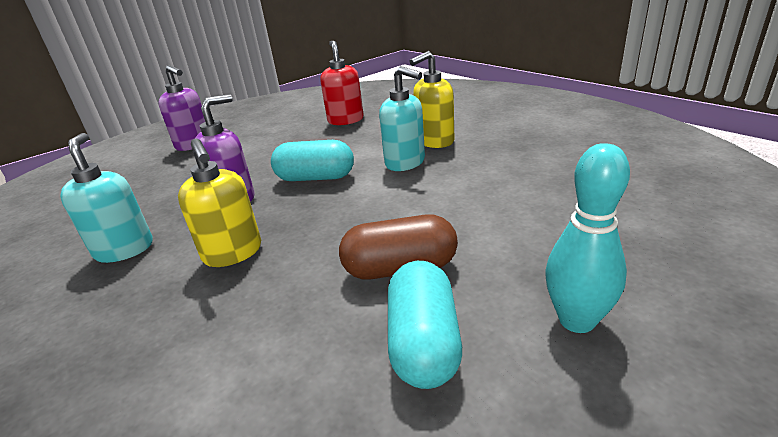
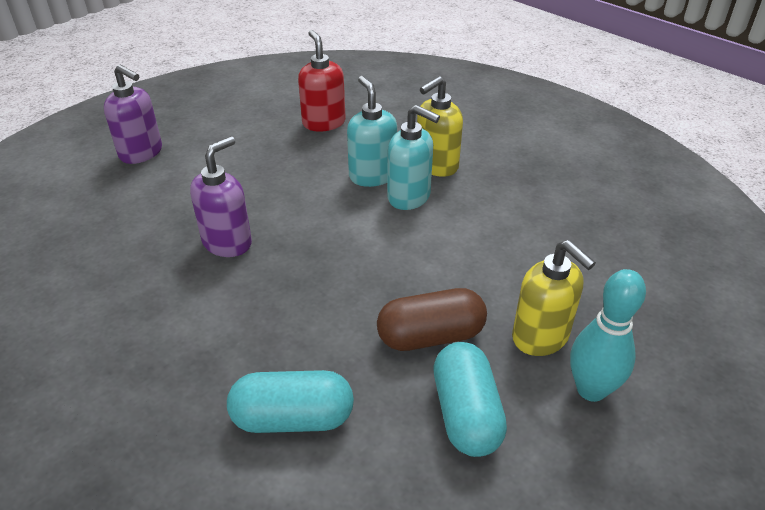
camera: 10 degrees left, 10 degrees up
(124, 249) = (128, 311): turquoise soap dispenser -> turquoise soap dispenser (372, 176)
(233, 253) = (254, 317): yellow soap dispenser -> yellow soap dispenser (540, 337)
(315, 178) = (313, 215): turquoise capsule -> turquoise capsule (293, 418)

